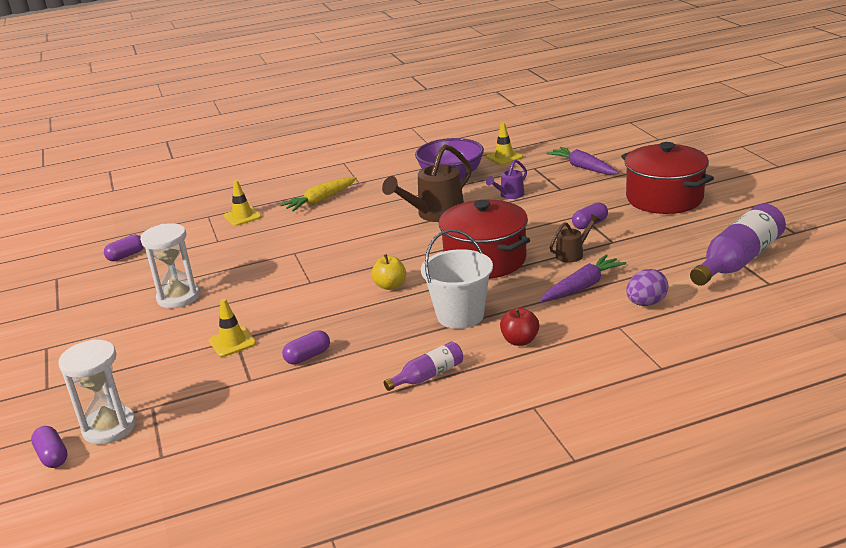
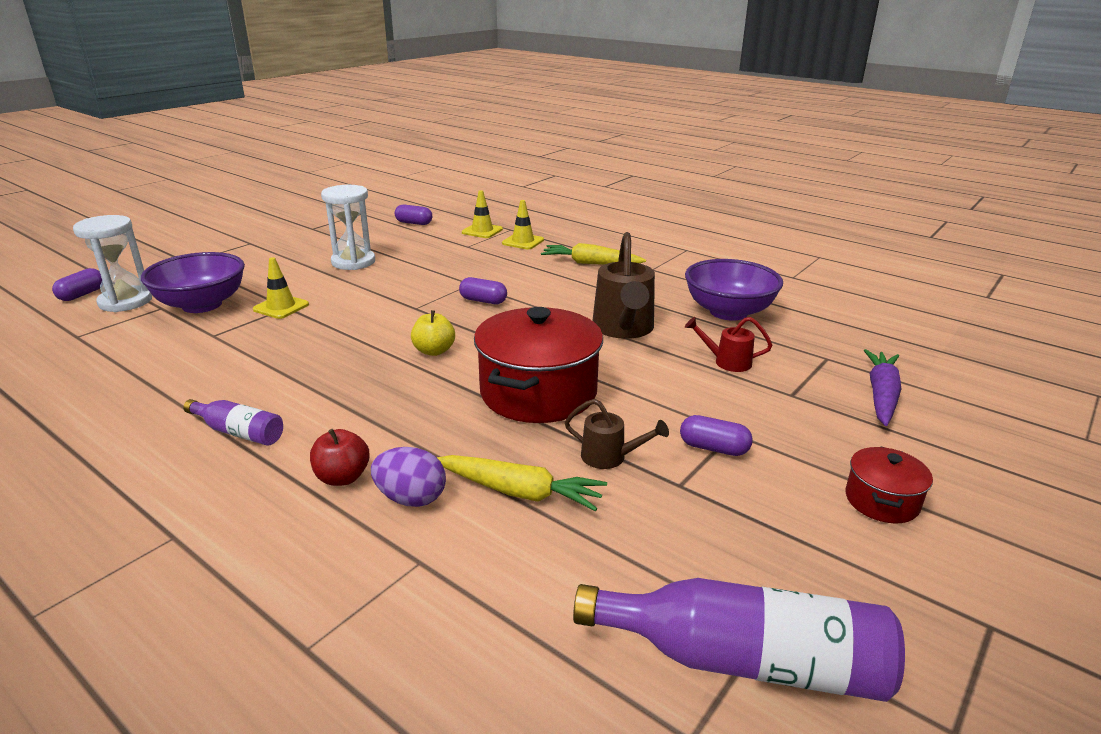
camera: 55 degrees right, 0 degrees up
(175, 383) = (202, 305): none -> purple bowl
(308, 356) = (264, 350): purple capsule -> purple capsule (483, 301)
(435, 214) = (623, 329): brown watering can -> brown watering can turned 105 degrees counterclockwise
(460, 315) = (388, 414): white bucket -> none
(504, 157) = (827, 329): yellow traffic cone -> yellow traffic cone (482, 231)
(509, 195) = (727, 362): purple watering can -> red watering can
(582, 287) = (519, 492): purple carrot -> yellow carrot
(646, 303) = (507, 573): purple egg -> purple egg (411, 498)
(664, 198) = (881, 501): red pot -> red pot, size x0.49

